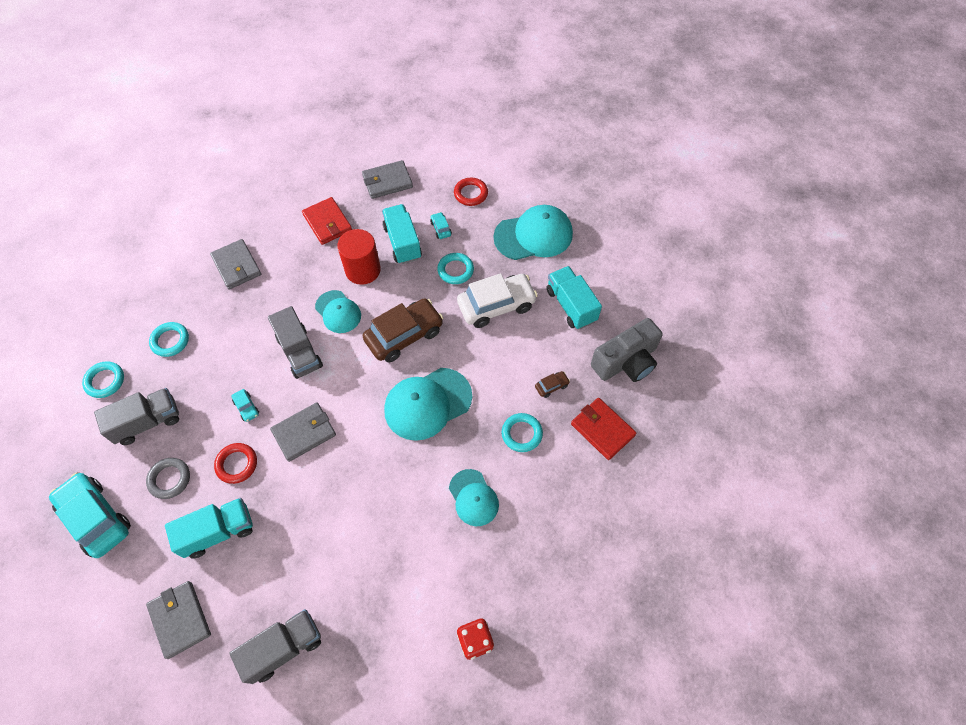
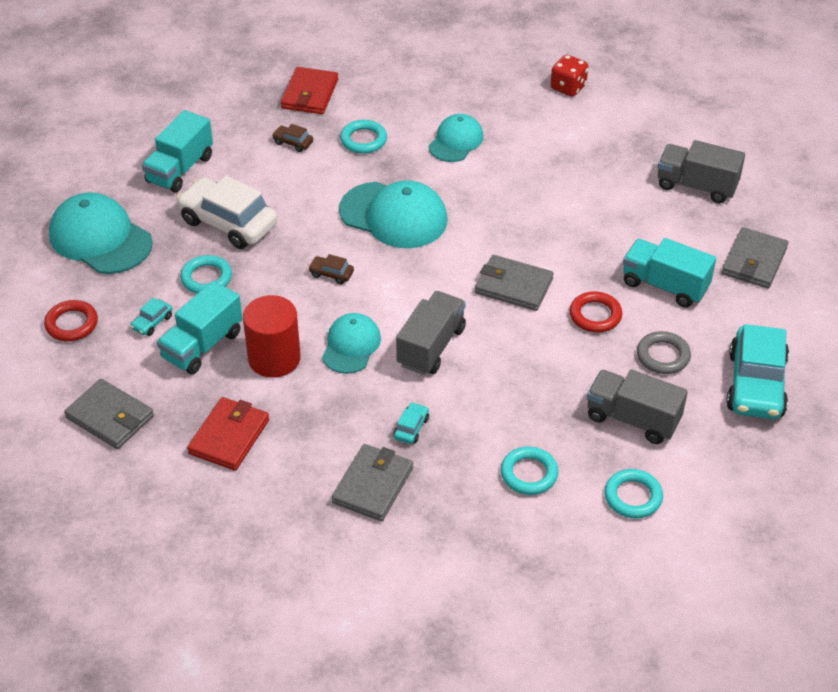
camera: 125 degrees left, 15 degrees down
(246, 407) = (534, 348): turquoise car -> turquoise car (411, 428)
(404, 335) = (331, 274): brown car -> brown car, size x0.42
(626, 361) = (219, 107): grey camera -> none

